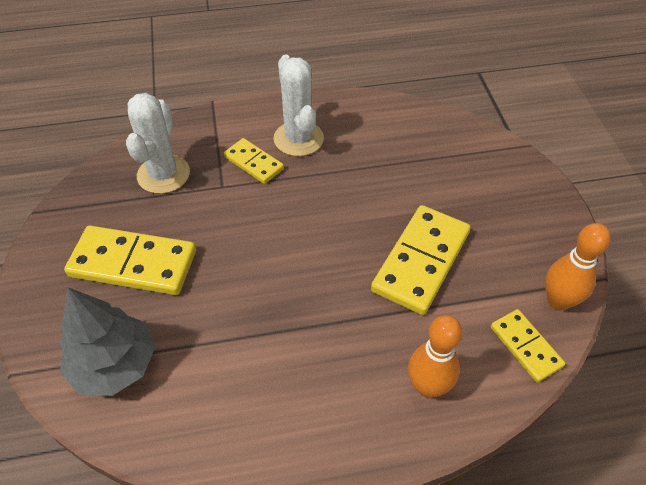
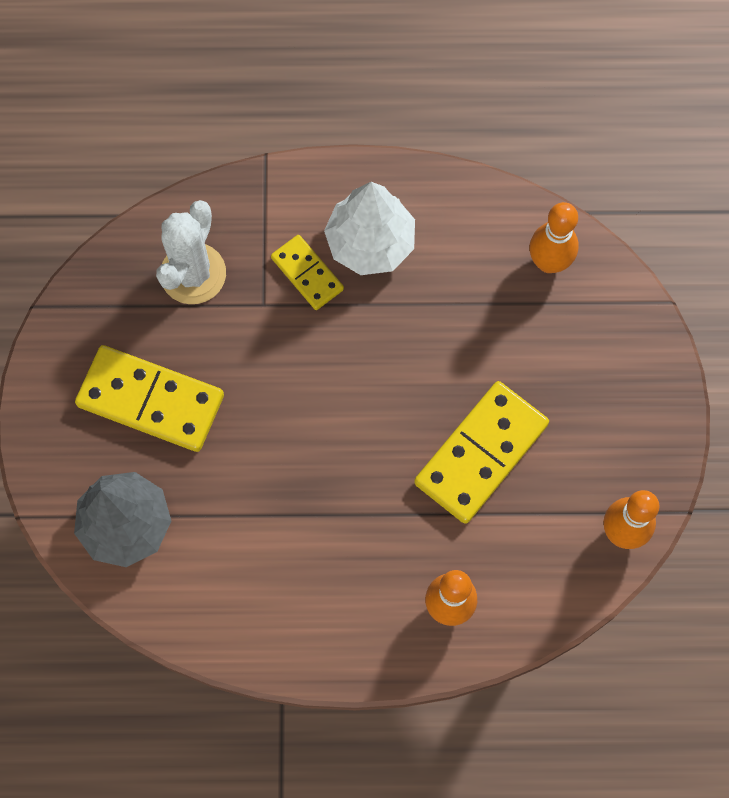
camera: 10 degrees right, 20 degrees up
(298, 139) = (370, 243): white cactus -> white tree
(434, 133) = (549, 262): none -> orange bowling pin
(525, 347) = (566, 579): yellow domino -> none

